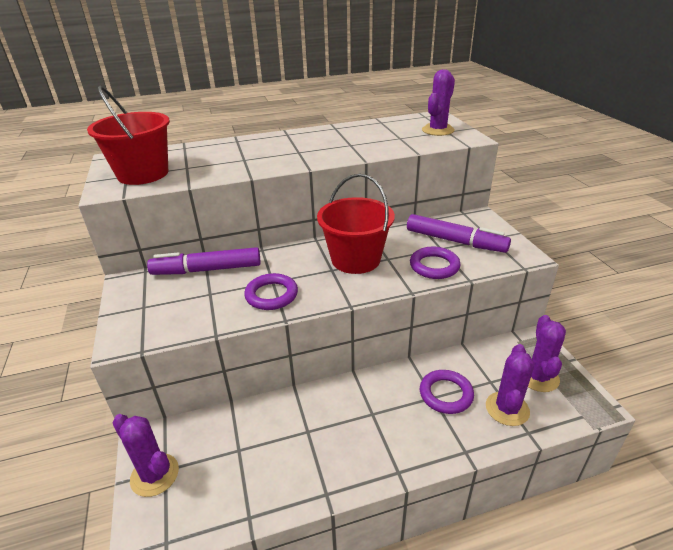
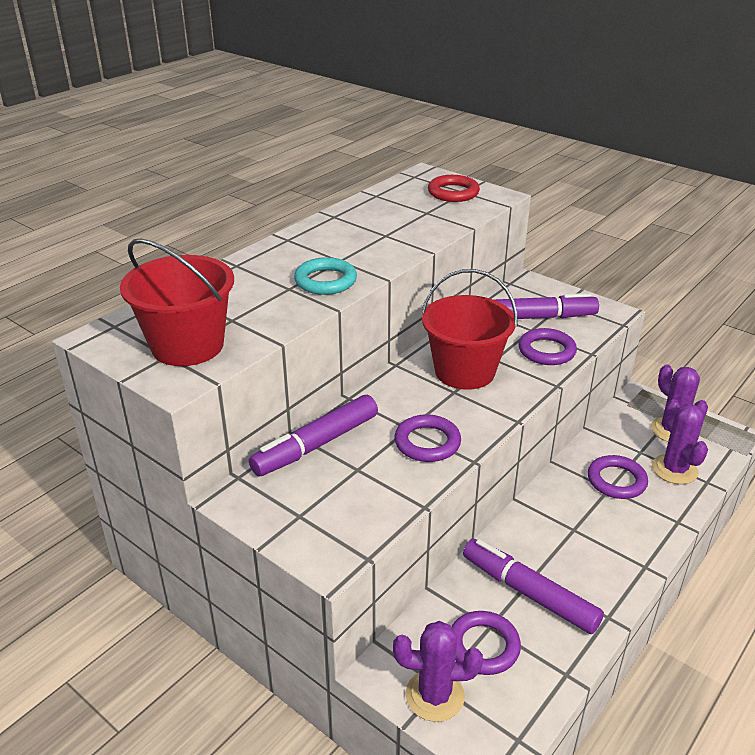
camera: 35 degrees left, 0 degrees up
(219, 461) = (483, 646): none -> purple ring
(271, 161) = (325, 281): none -> turquoise ring
(289, 442) = (529, 593): none -> purple marker
(437, 130) = (453, 193): purple cactus -> red ring

